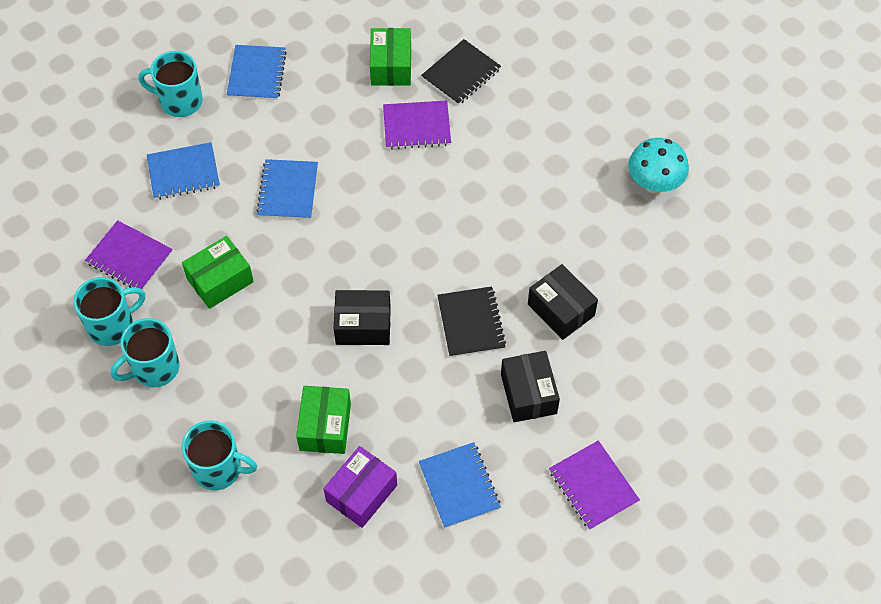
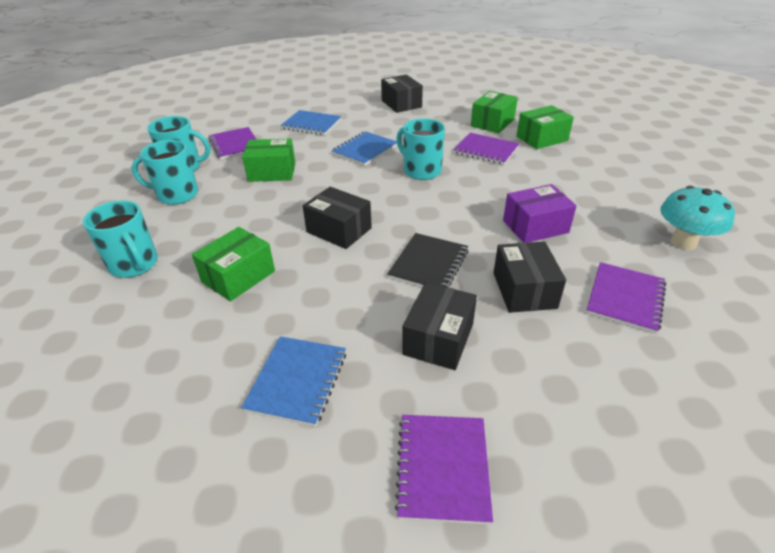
camera: 35 degrees right, 20 degrees down
(180, 101) = (345, 101): turquoise mug -> turquoise mug (421, 171)
(257, 74) = (401, 104): blue notebook -> black box
(361, 493) = (208, 337): purple box -> purple box (535, 226)
(461, 74) = (541, 138): black notebook -> green box
(636, 277) = (625, 298): none -> purple notebook

